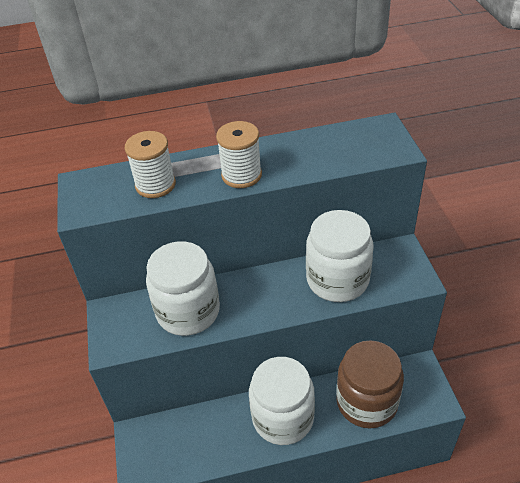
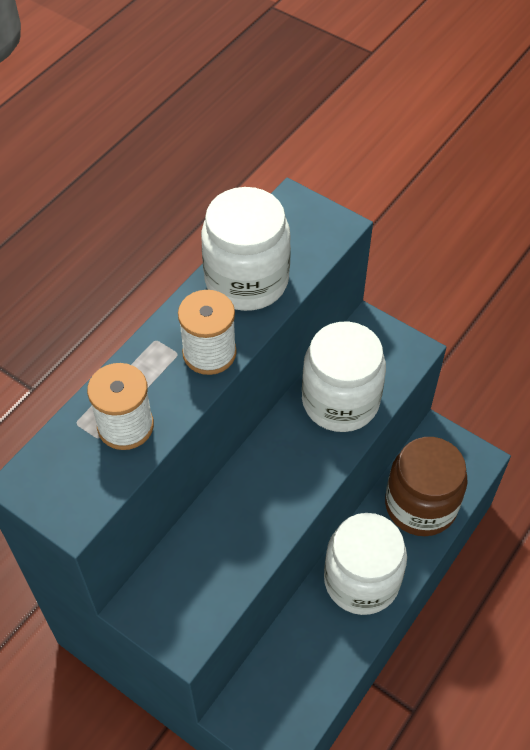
camera: 45 degrees left, 10 degrees up
(188, 311) = (227, 542): white jar -> white jar (246, 280)

